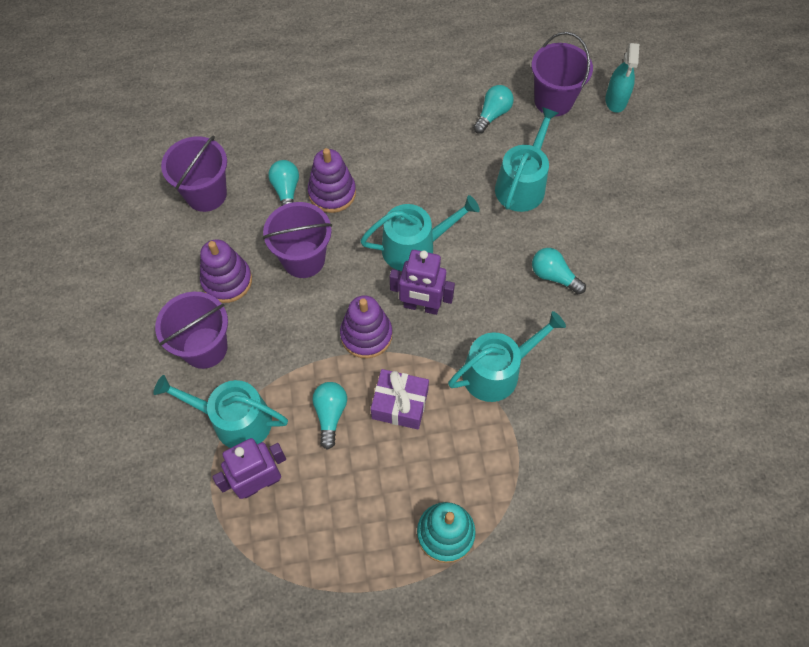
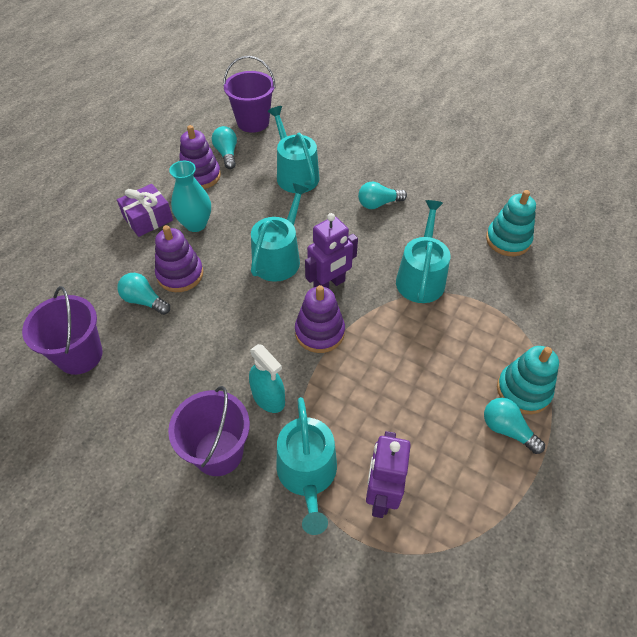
camera: 50 degrees left, 10 degrees down
(227, 281) = (175, 393): purple stacking toy -> purple stacking toy (200, 176)
(235, 420) = (307, 474): turquoise watering can -> turquoise watering can turned 60 degrees counterclockwise
(303, 259) = (214, 329): purple bucket -> none
(330, 414) = (364, 400): turquoise light bulb -> turquoise light bulb (507, 429)
(392, 160) = (196, 224): none -> turquoise vase
(400, 404) = (396, 349): purple gift -> purple gift (148, 218)
(616, 100) = (287, 98): turquoise spray bottle -> turquoise spray bottle (268, 398)
(617, 416) = (508, 240): none -> turquoise stacking toy

